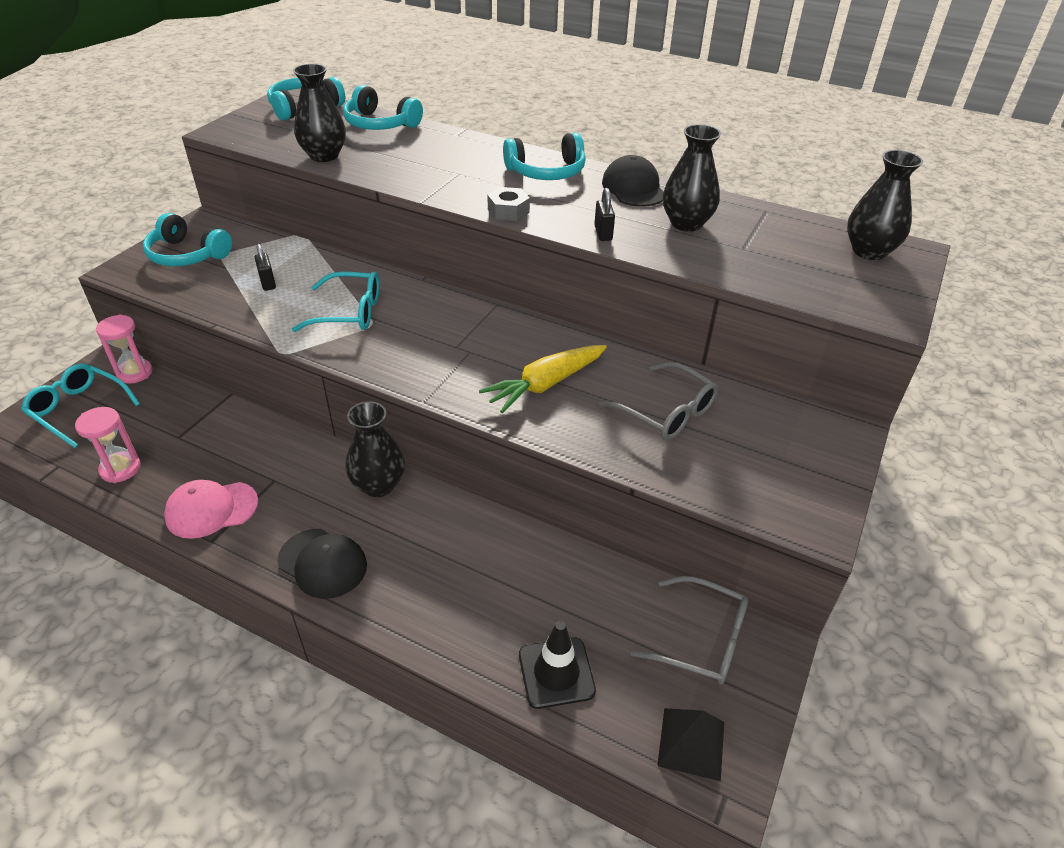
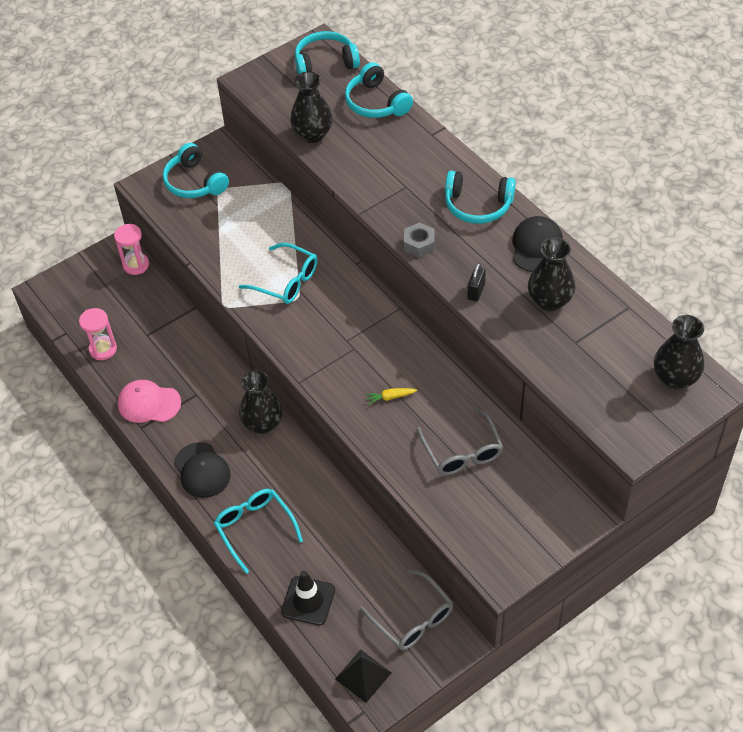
camera: 30 degrees right, 10 degrees up
(79, 409) = (90, 287): turquoise glasses -> turquoise glasses (254, 528)
(268, 283) = (241, 231): black padlock -> none
(544, 385) = (390, 397): yellow carrot -> yellow carrot, size x0.46

